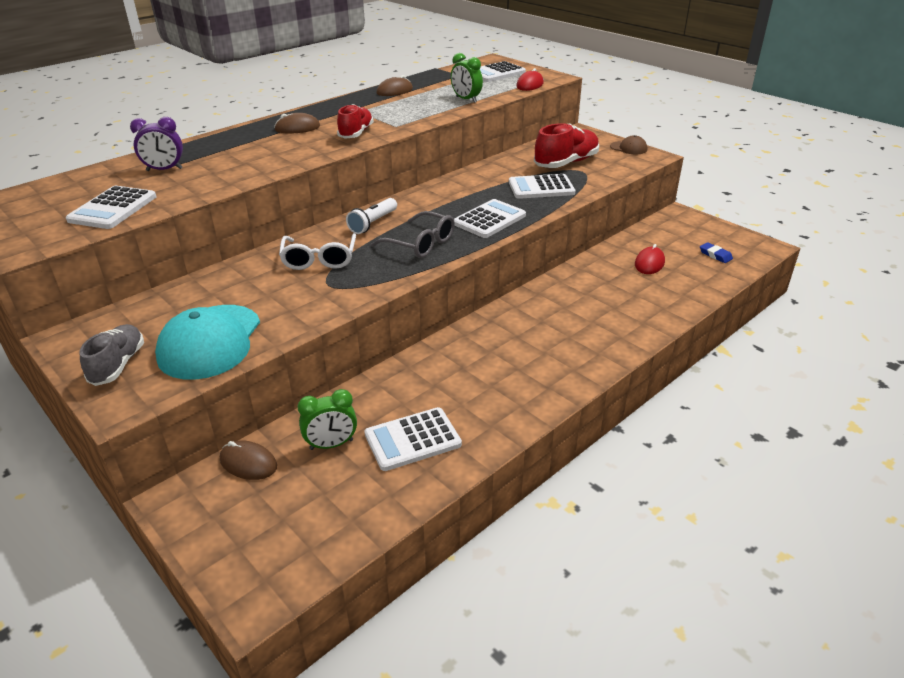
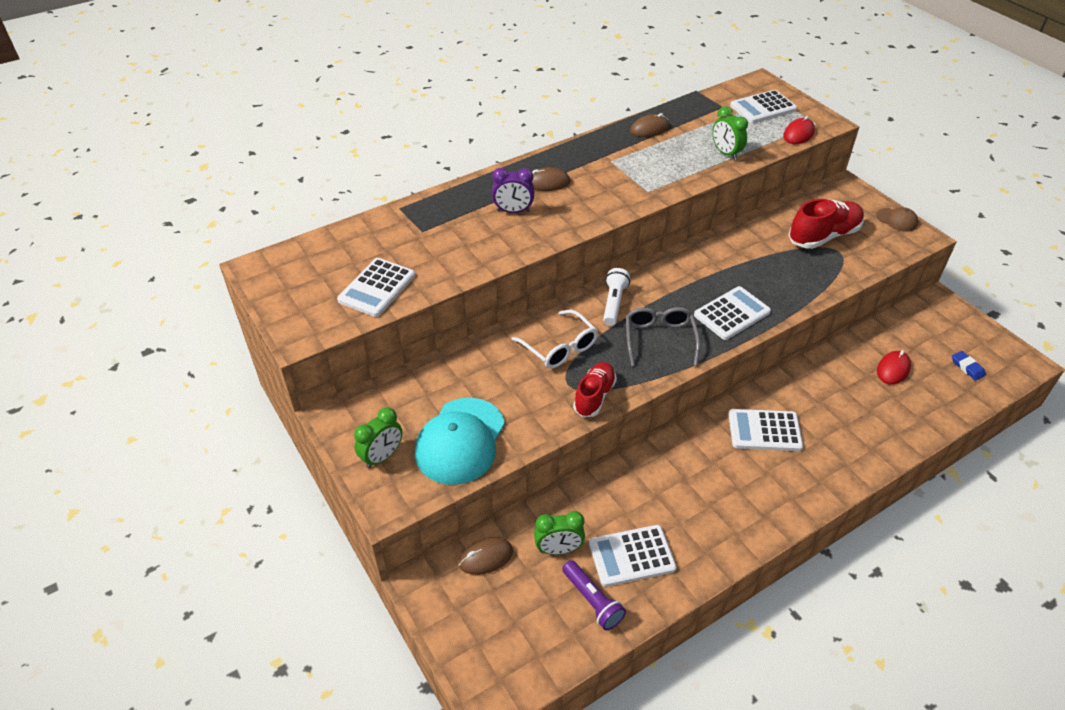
camera: 10 degrees right, 10 degrees up
(118, 365) = (382, 456): grey shoe -> green clock
(164, 170) = (420, 234): purple clock -> purple clock (513, 211)
(248, 463) = (486, 557): brown mouse -> brown mouse turned 60 degrees counterclockwise
(319, 259) = (560, 347): white glasses -> white glasses turned 45 degrees counterclockwise
(356, 133) = (607, 199): red shoe -> red shoe (594, 396)
(372, 486) = (592, 601): none -> purple flashlight
(373, 223) = (614, 303): white flashlight -> white flashlight turned 150 degrees clockwise
(420, 244) = (659, 339): grey glasses -> grey glasses turned 135 degrees counterclockwise
(541, 188) = (791, 272): white calculator -> white calculator (764, 431)

